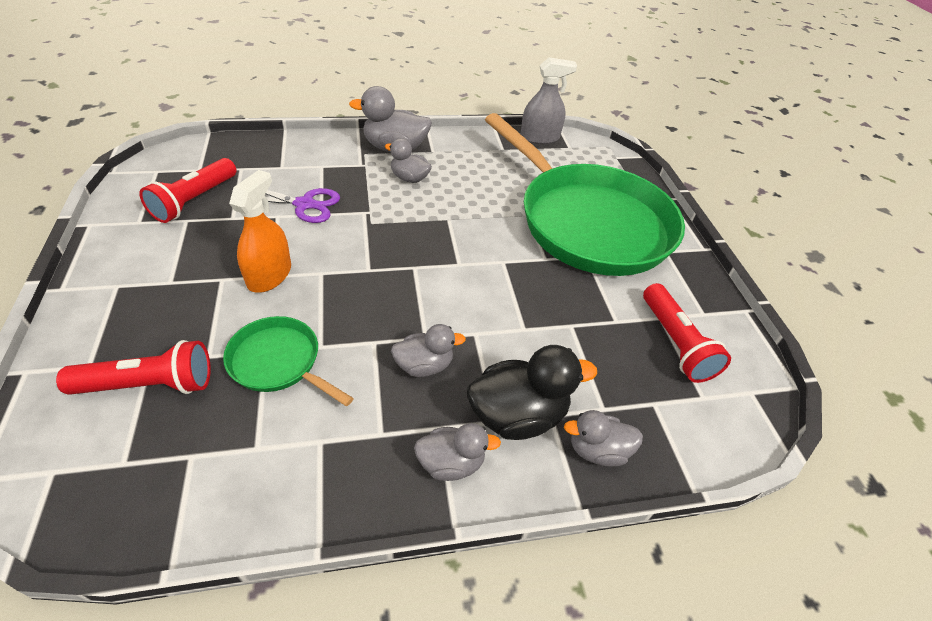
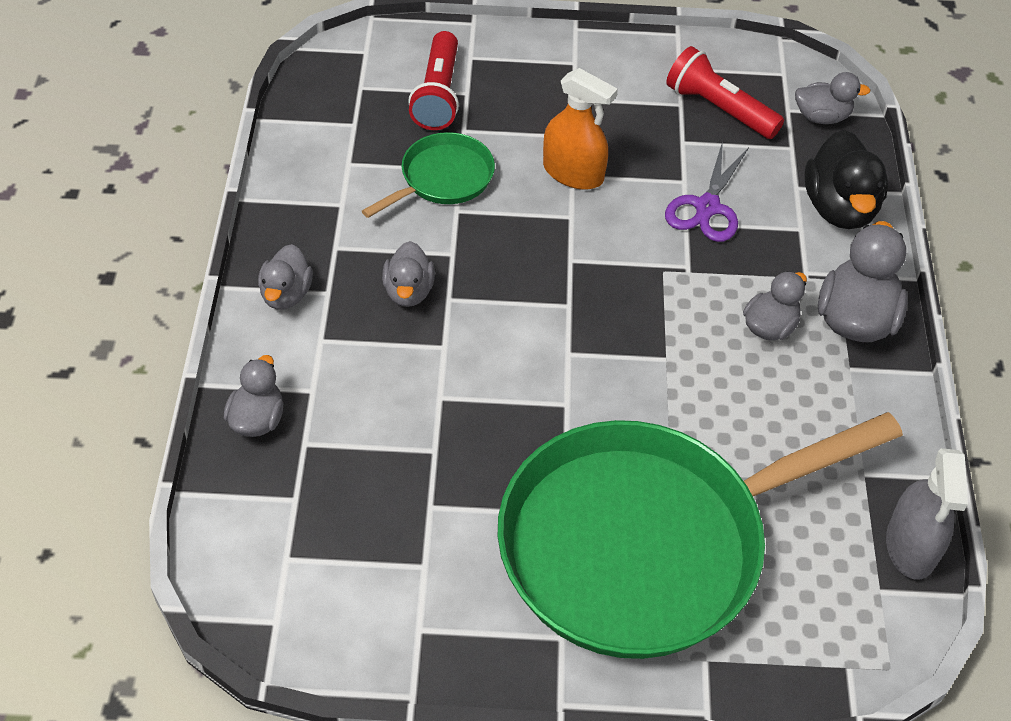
camera: 105 degrees right, 5 degrees up
(209, 155) = (822, 117): none -> grey duck
(517, 415) = (321, 360): black duck -> black duck (839, 208)
(675, 343) = (376, 564): red flashlight -> none

